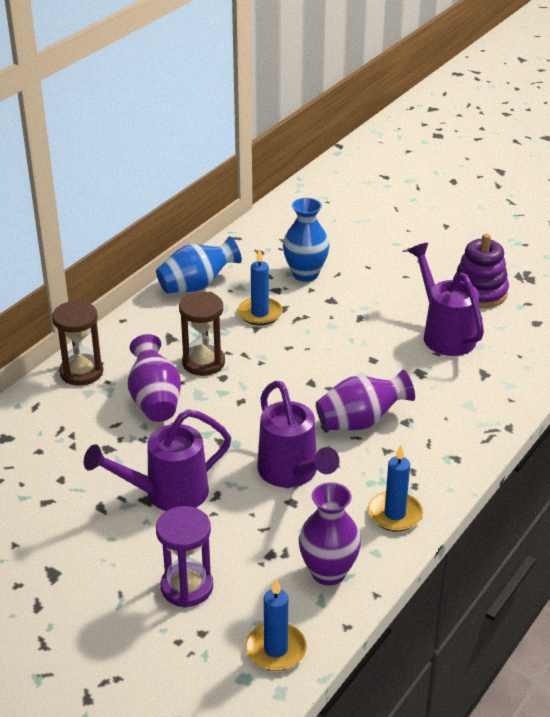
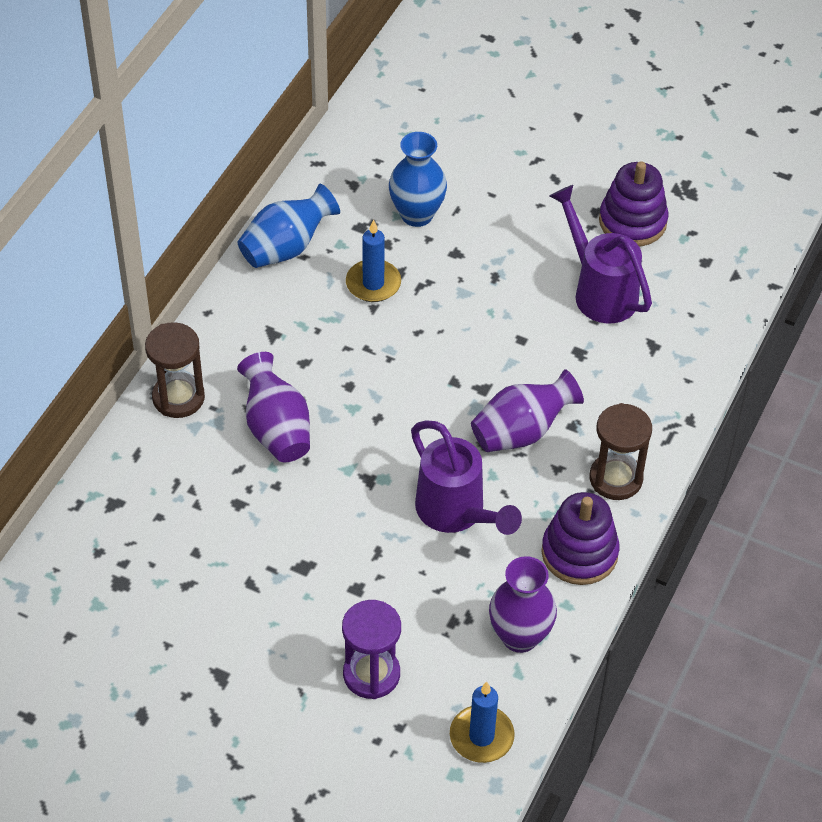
camera: 10 degrees left, 15 degrees up
(167, 494) = (322, 557): purple watering can -> none
(203, 362) = (321, 367): brown hourglass -> brown hourglass (616, 478)
(395, 514) = (579, 553): blue candle -> purple stacking toy

